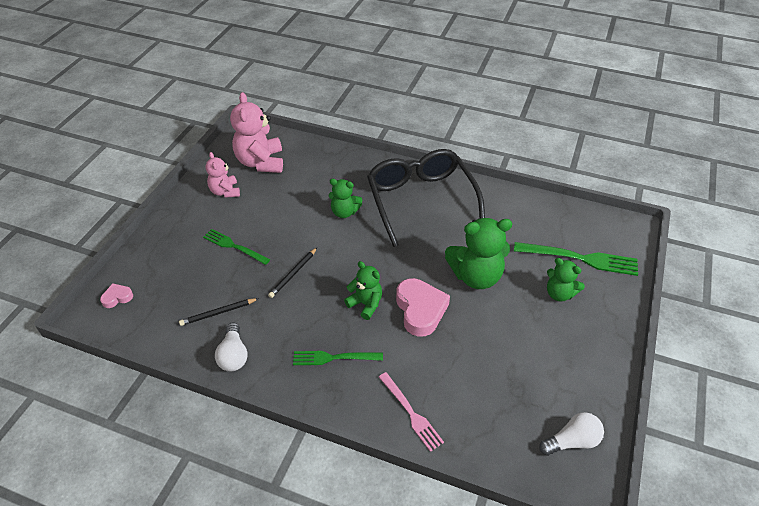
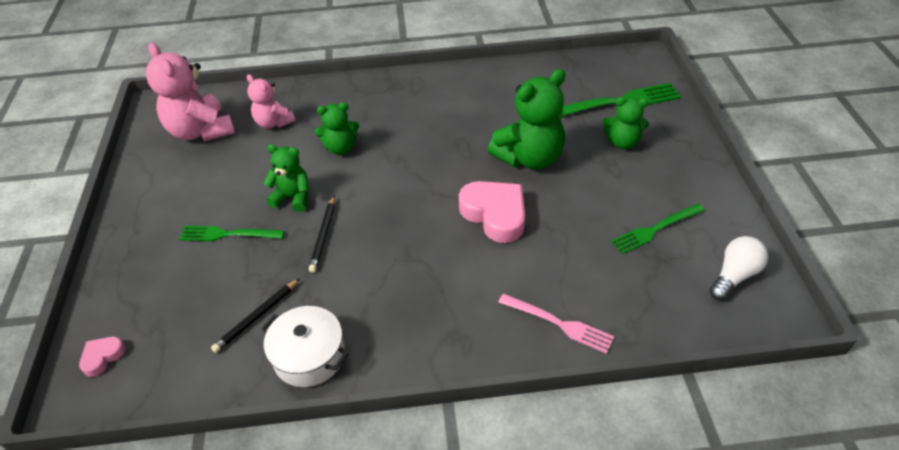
camera: 25 degrees left, 0 degrees up
(225, 191) = (175, 178): pink teddy bear -> pink teddy bear (273, 123)
(233, 355) = (309, 356): white light bulb -> white pot
(333, 358) = (433, 305): green fork -> green fork (655, 229)
(365, 304) = (431, 233): green teddy bear -> green teddy bear (293, 197)
(421, 201) = (420, 106): black glasses -> none

